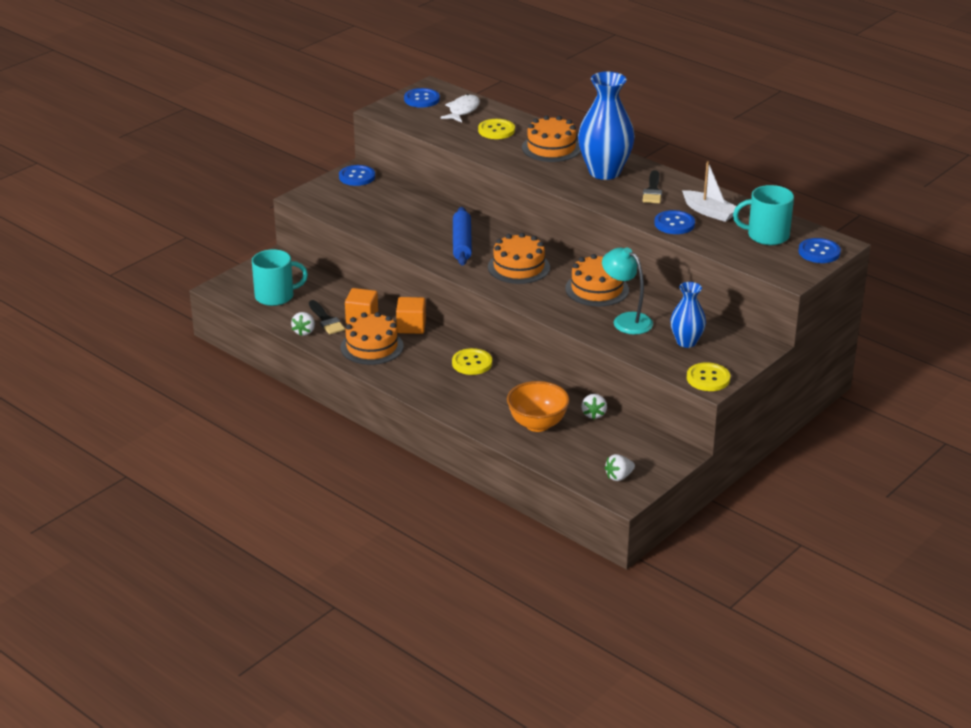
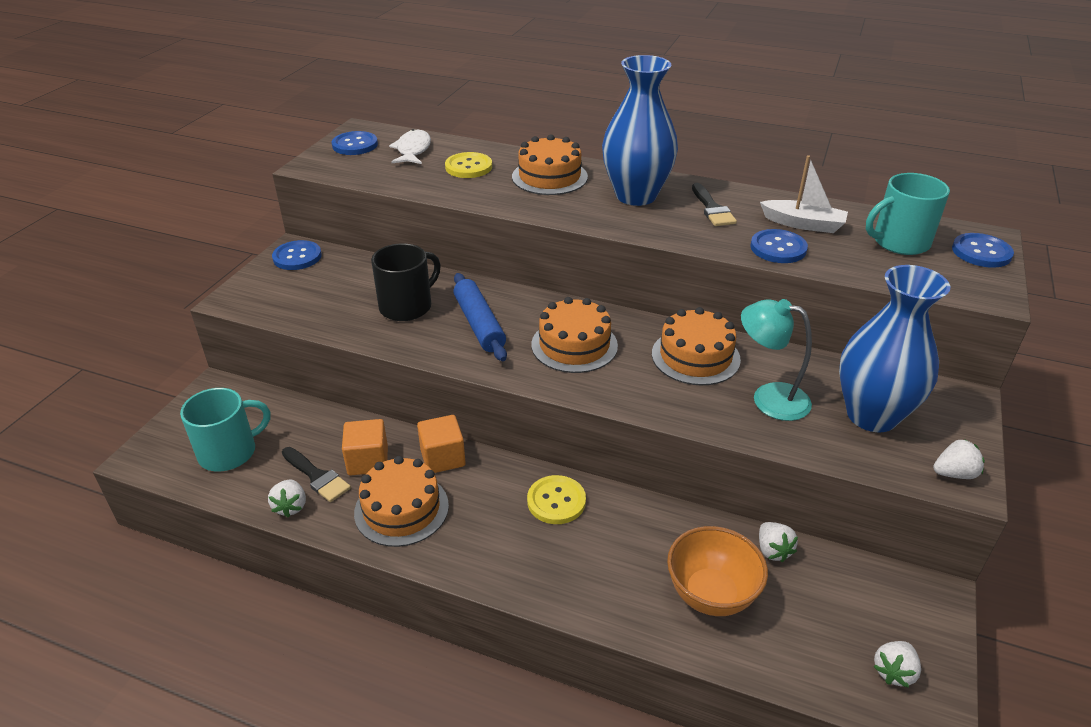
camera: 20 degrees left, 5 degrees up
(418, 223) = (407, 306): none -> black mug
(686, 342) = (872, 415): blue vase -> blue vase, size x1.73
(708, 378) = (954, 473): yellow button -> white strawberry

